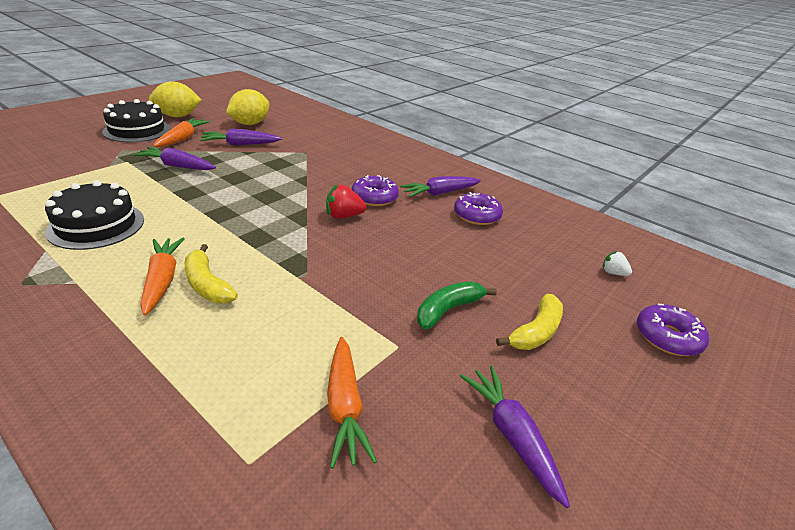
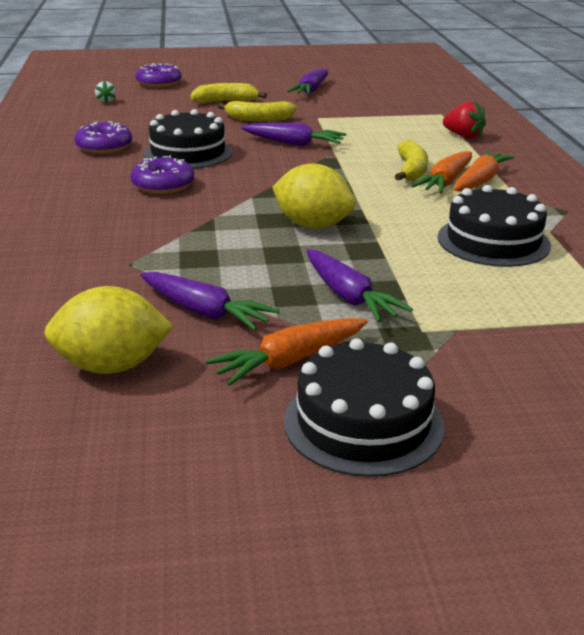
camera: 135 degrees left, 5 degrees down
(178, 116) = (233, 455): yellow lemon -> yellow lemon (313, 225)
(343, 216) = (228, 180): red strawberry -> red strawberry (463, 136)
(345, 407) = (378, 113): orange carrot -> orange carrot (480, 181)
(415, 232) = (188, 153): none -> black cake
(440, 193) = (87, 170): purple carrot -> purple carrot (294, 144)
(448, 310) = (259, 119): green banana -> yellow banana

